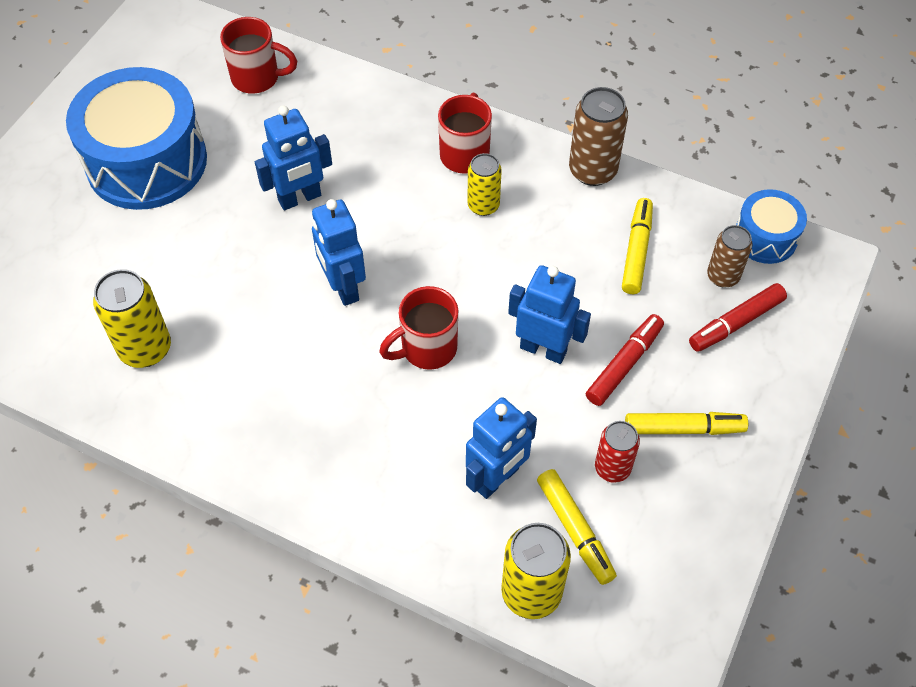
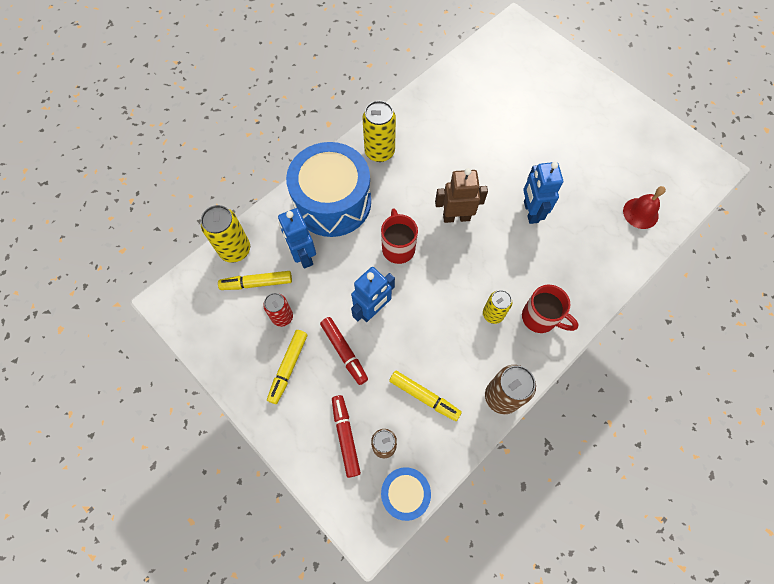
camera: 110 degrees right, 10 degrees up
(145, 349) = (449, 117): yellow can -> yellow can (379, 152)
(146, 162) = (582, 141): blue drum -> blue drum (332, 202)
(257, 78) = (640, 213): red mug -> red bell
(343, 287) = (456, 217): blue robot -> brown robot

